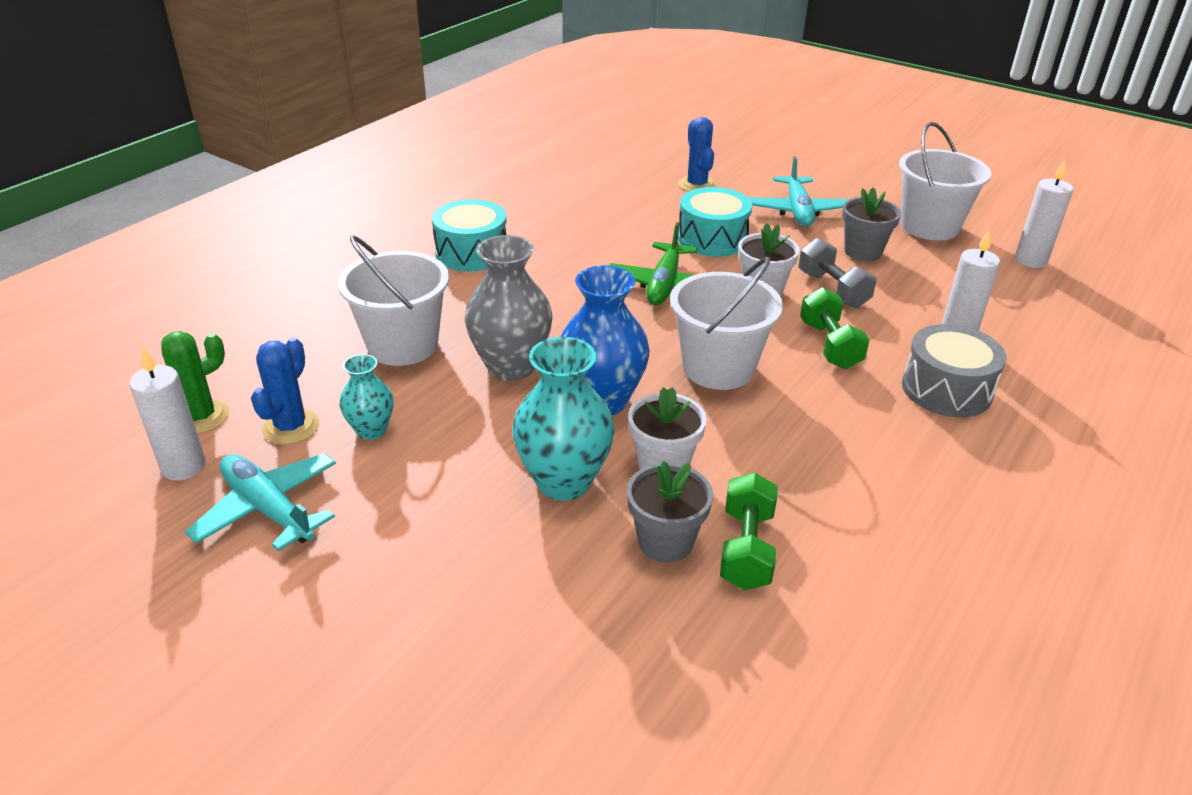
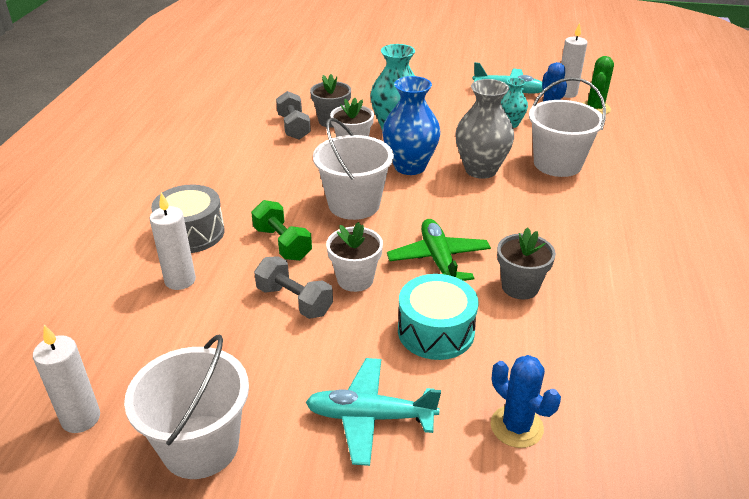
camera: 155 degrees right, 0 degrees up
(471, 252) = (616, 243): turquoise drum -> none
(746, 549) = (293, 127): green dumbbell -> grey dumbbell
(797, 211) = (370, 417): turquoise plane -> turquoise plane turned 60 degrees counterclockwise
(863, 252) = (276, 366): grey flower pot -> grey flower pot (520, 287)

